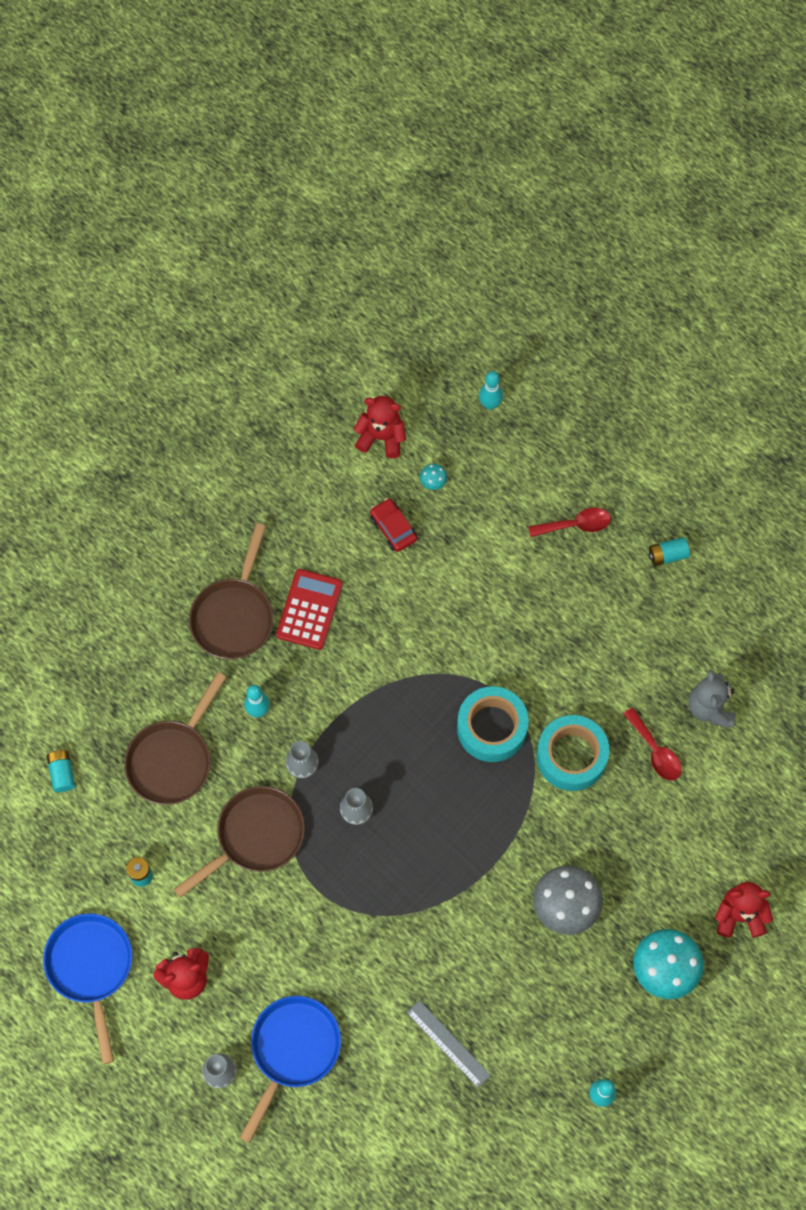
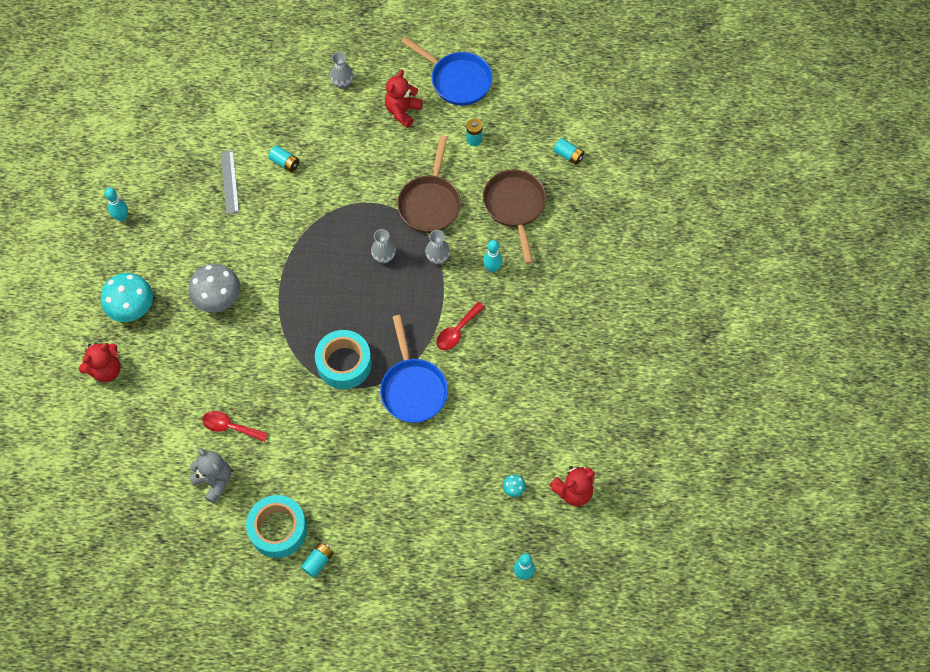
camera: 140 degrees right, 5 degrees down
(234, 616) = (557, 309): brown pan -> none
(293, 1050) = (313, 119): blue pan -> blue pan (413, 388)
(309, 609) = (516, 347): red calculator -> none
(369, 1018) = (285, 163): none -> turquoise battery
(393, 528) = (511, 437): red car -> none
(448, 1043) = (230, 182): grey ruler -> grey ruler turned 75 degrees clockwise
(571, 756) = (281, 384): turquoise tape -> turquoise tape (278, 529)
(575, 525) = (396, 534): red spoon -> red spoon (457, 331)

